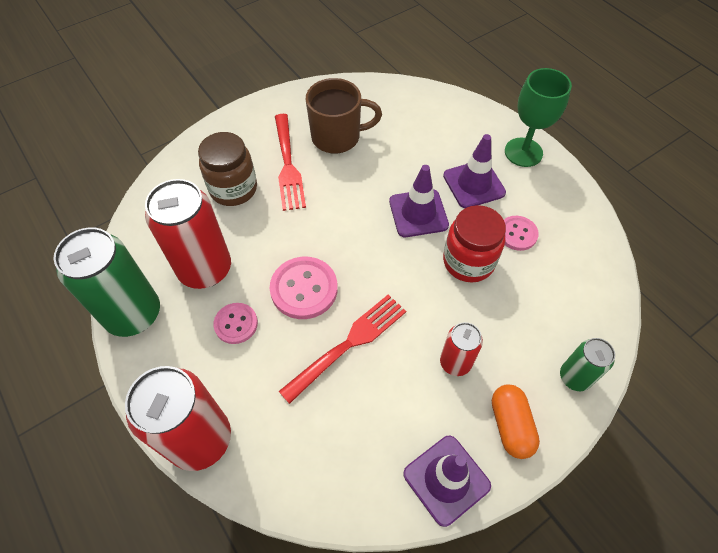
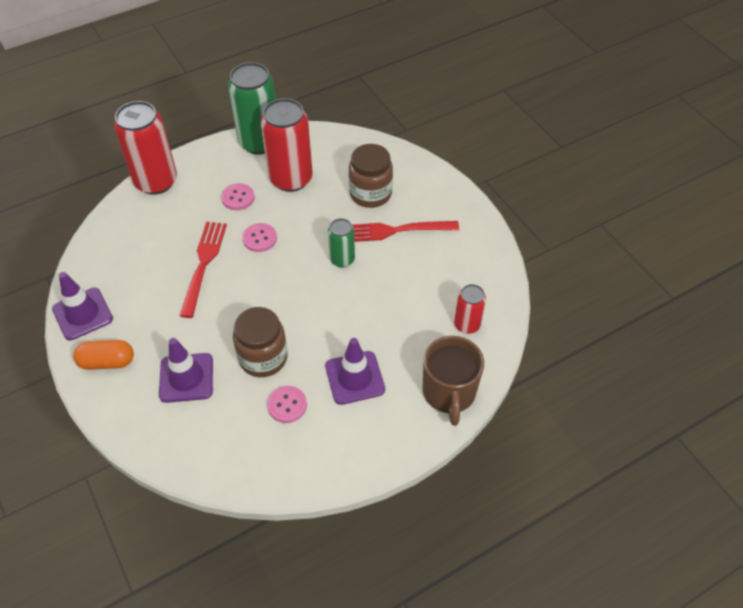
camera: 95 degrees right, 5 degrees down
(304, 289) = (259, 238): pink button -> pink button, size x0.62
(337, 137) = (428, 269): brown mug -> brown mug (449, 393)
(348, 344) = (203, 264): red fork -> red fork turned 135 degrees counterclockwise
(418, 213) = (324, 325): purple traffic cone -> purple traffic cone (186, 378)
(455, 362) = (169, 333): red can -> red can (467, 325)
(468, 261) = (263, 358): red jar -> brown jar
(523, 152) = (395, 434): green goblet -> none
(574, 377) = (131, 418): green can -> green can (342, 259)

